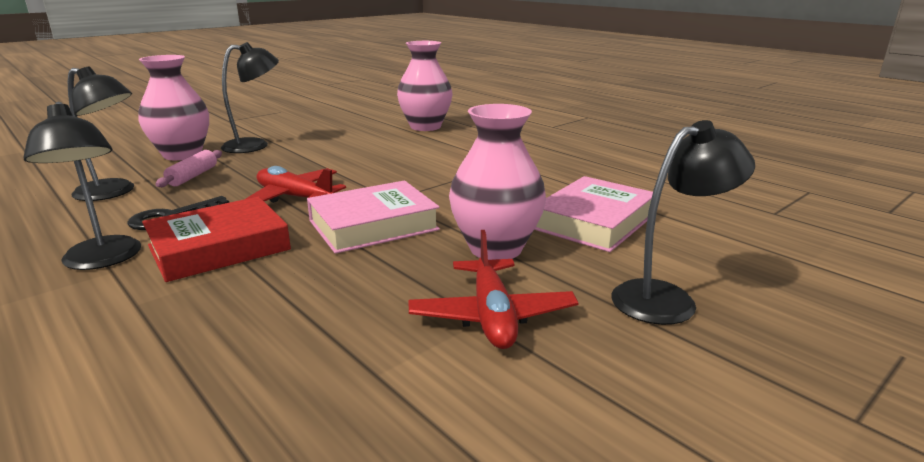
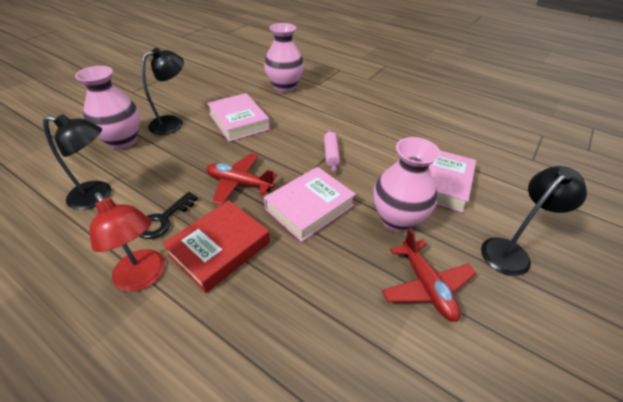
camera: 15 degrees left, 20 degrees up
(103, 260) = (144, 277): black lamp -> red lamp
(193, 176) = (148, 167): pink rolling pin -> pink rolling pin (331, 154)
(339, 149) = (238, 121): none -> pink book

